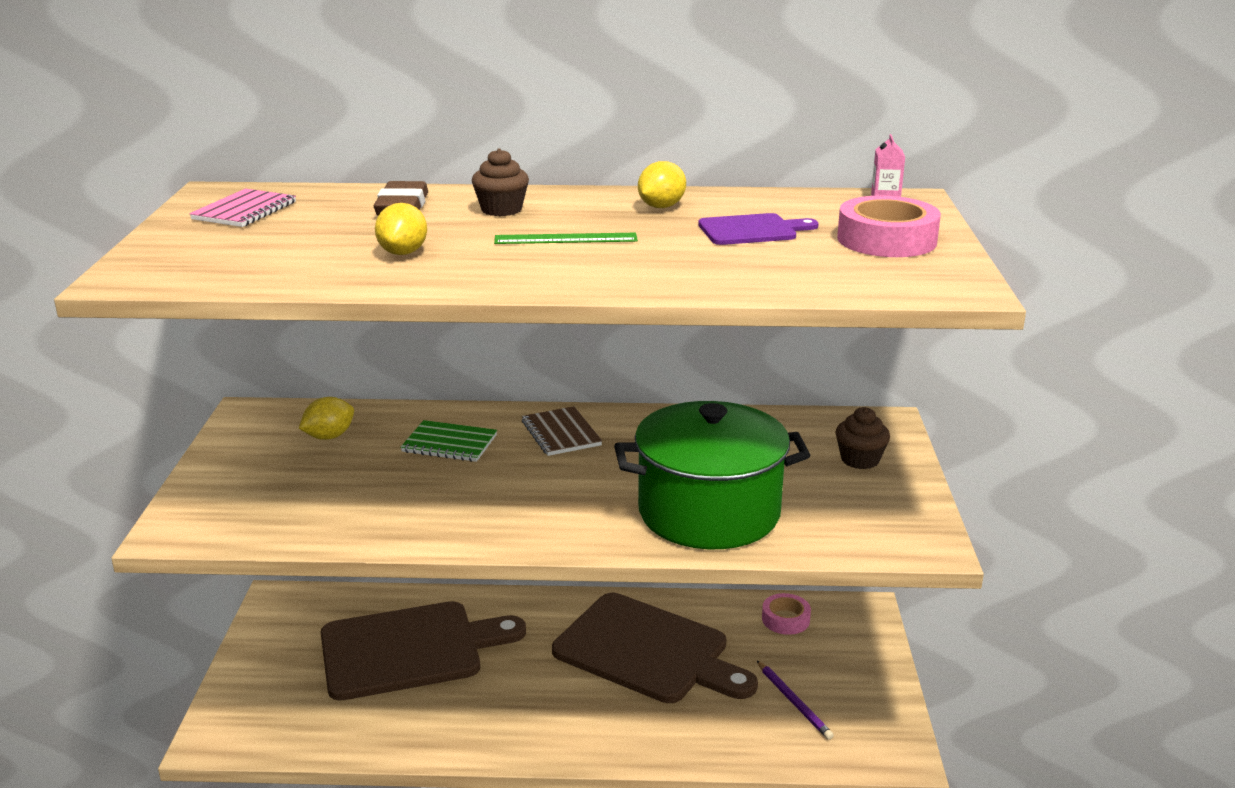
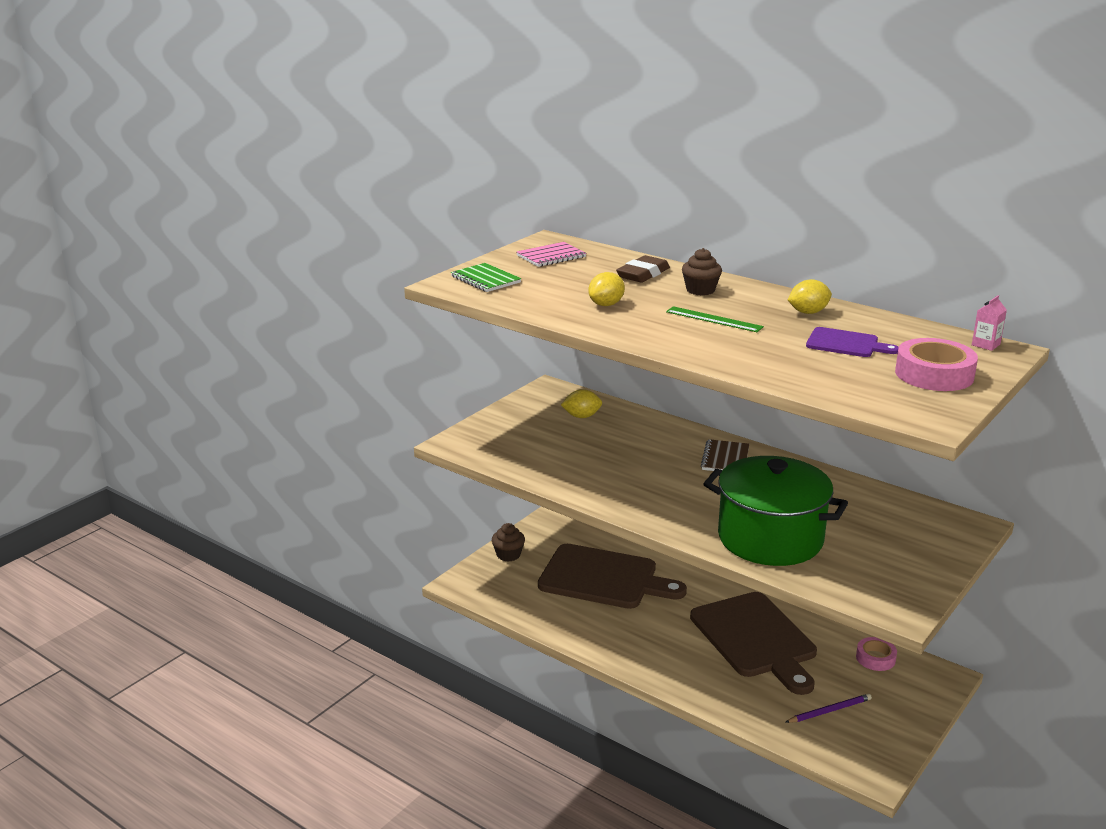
camera: 35 degrees right, 0 degrees up
(449, 444) = (648, 443): green notebook -> green notebook (485, 279)
(794, 702) = (830, 710): purple pencil -> purple pencil turned 120 degrees counterclockwise
(860, 459) = (919, 543): brown cupcake -> brown cupcake (508, 555)

